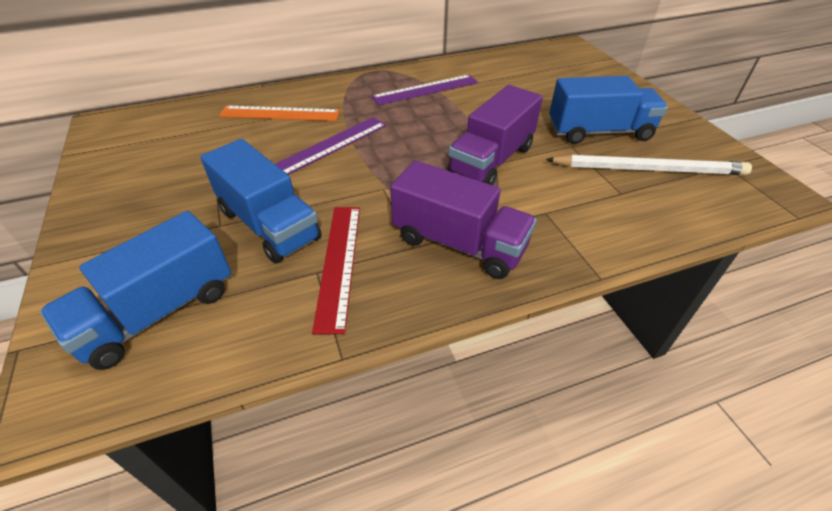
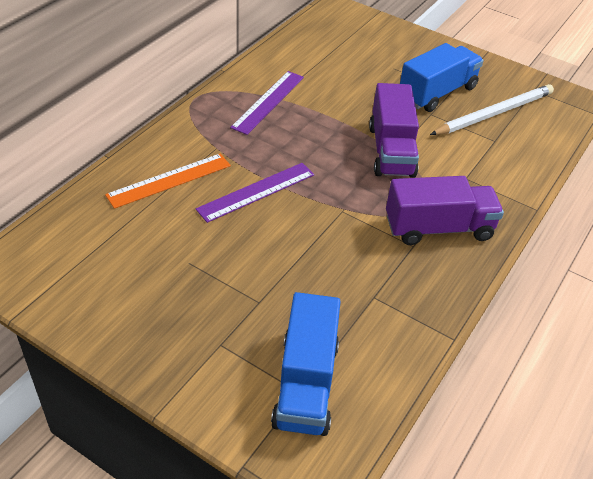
camera: 40 degrees left, 0 degrees up
(269, 224) = (296, 282): blue truck -> none
(331, 145) = (256, 191): purple ruler -> purple ruler turned 45 degrees clockwise
(338, 263) = (381, 283): red ruler -> none

